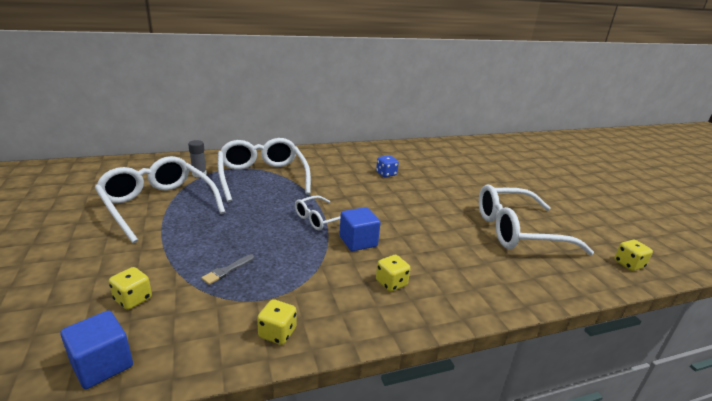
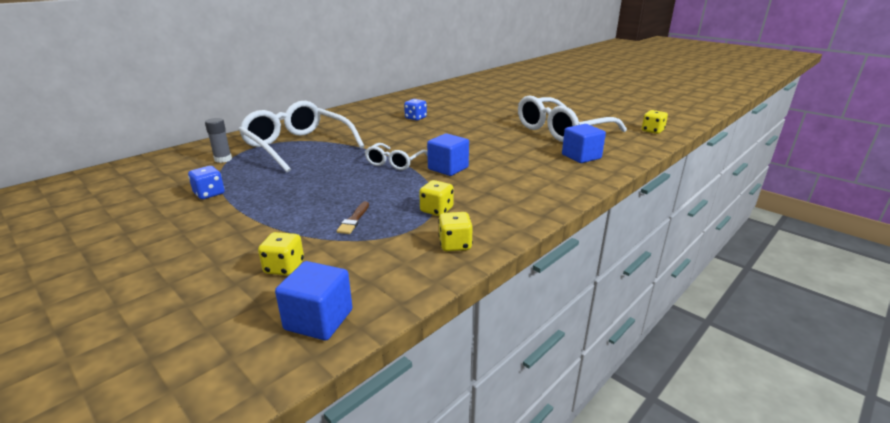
camera: 25 degrees left, 0 degrees up
(158, 205) = (209, 194): white glasses -> blue dice
(227, 270) = (354, 220): grey brush -> brown brush
(391, 283) = (507, 186): yellow dice -> yellow dice (436, 210)
(506, 272) = (581, 156): none -> blue cube

